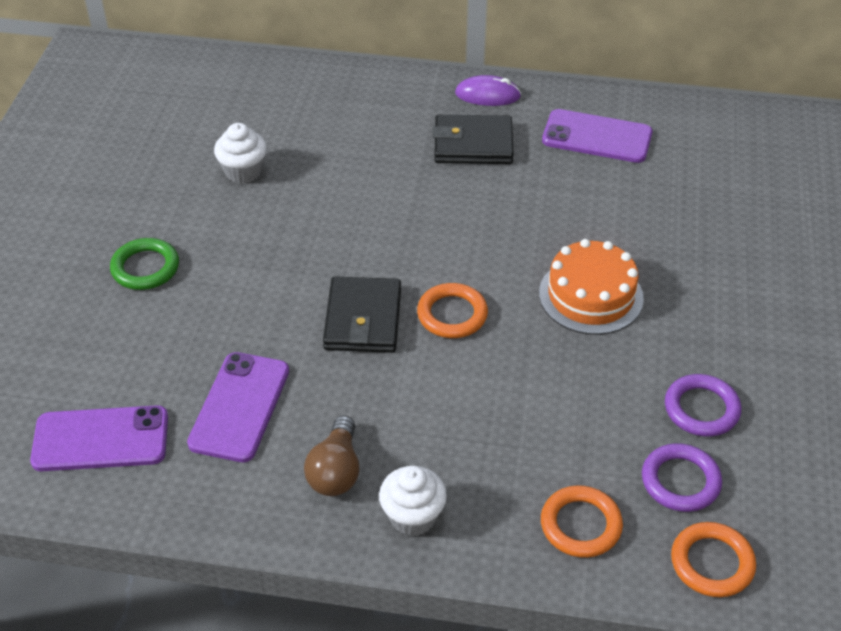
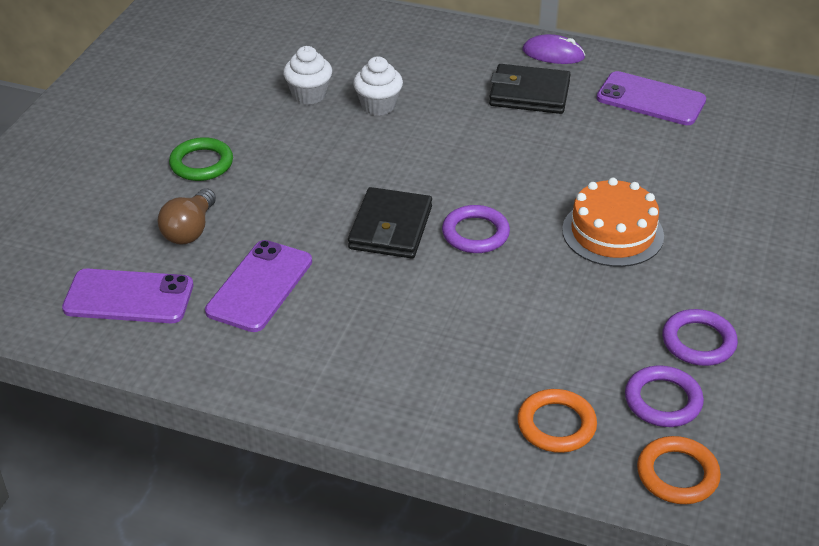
camera: 10 degrees right, 5 degrees down
(336, 471) = (335, 350): brown light bulb -> brown light bulb (190, 230)
(413, 517) = (398, 397): white cupcake -> white cupcake (378, 106)
(452, 314) = (475, 233): orange ring -> purple ring

